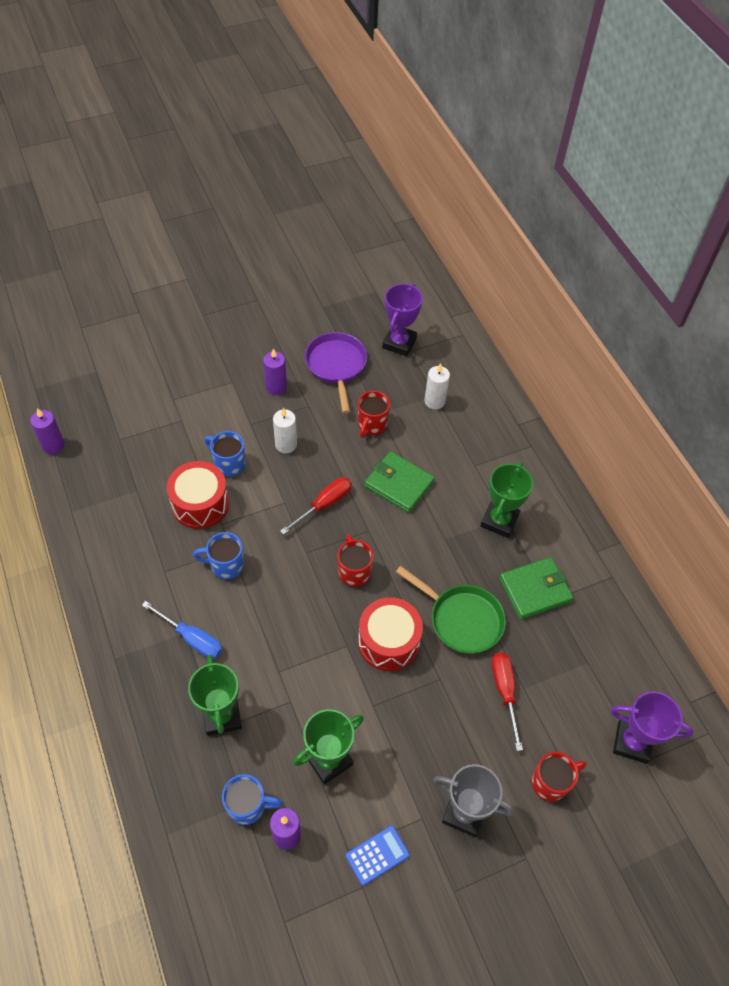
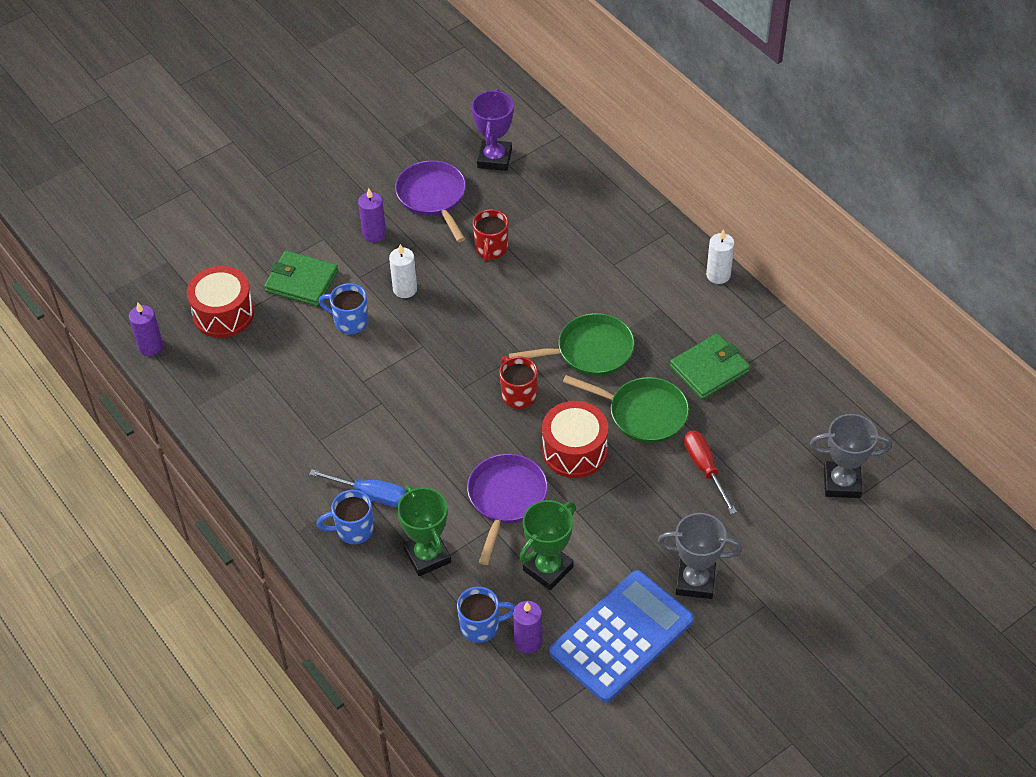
camera: 10 degrees left, 5 degrees down
(200, 504) = (333, 368): red drum -> red drum (223, 313)
(226, 565) = (382, 420): blue mug -> blue mug (353, 530)
(311, 675) = (506, 499): none -> purple pan
(324, 504) = (466, 338): red screwdriver -> none
(377, 855) = (621, 636): blue calculator -> blue calculator, size x2.32
(399, 484) = (538, 300): green wallet -> green wallet (302, 281)
(430, 544) = (589, 351): none -> green pan
(434, 401) = (551, 210): white candle -> white candle (718, 275)
(499, 520) = (654, 312): green trophy -> none
(550, 782) = (771, 536): red mug -> none
(632, 742) = (842, 483): purple trophy -> grey trophy

